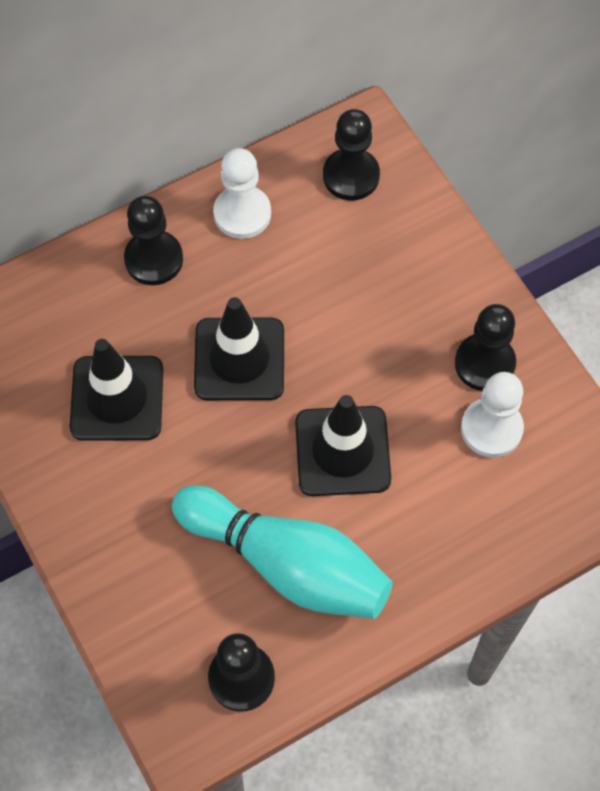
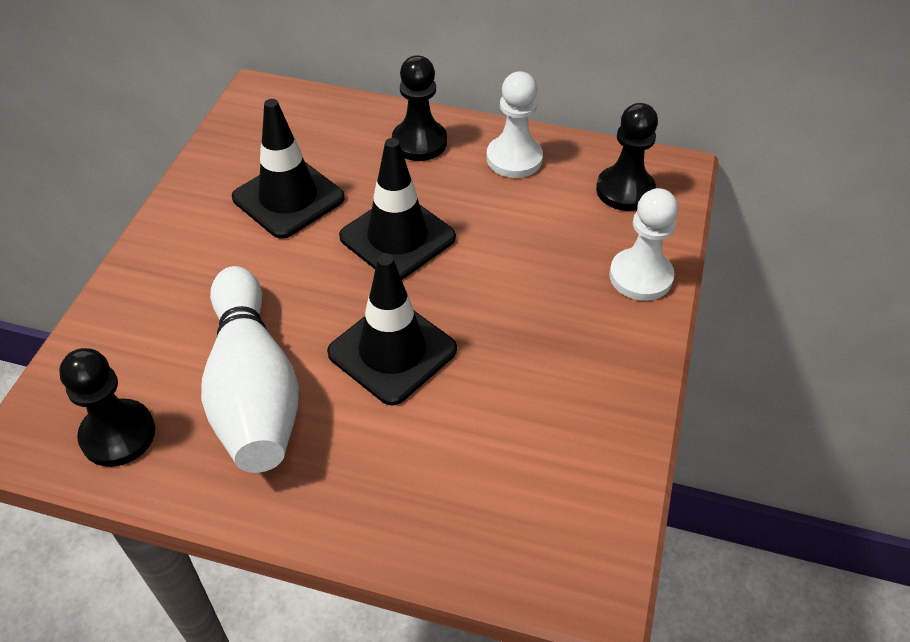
camera: 45 degrees right, 15 degrees down
(287, 564) = (253, 389): turquoise bowling pin -> white bowling pin
(484, 363) = (583, 385): black pawn -> none
(491, 428) = (531, 435): white pawn -> white pawn (640, 276)

